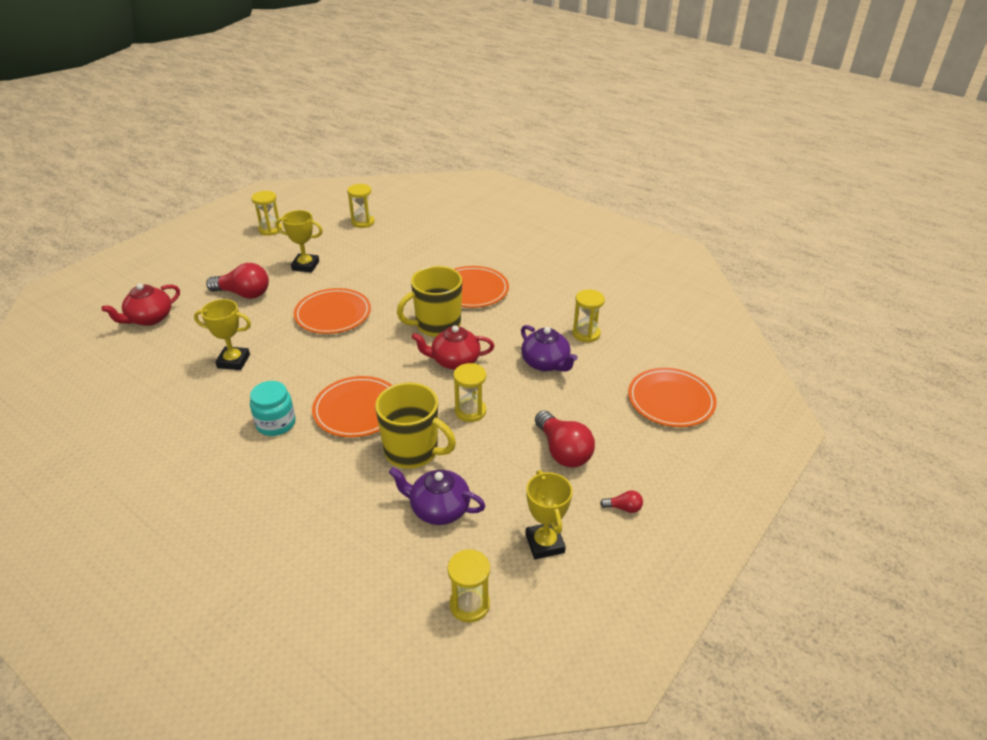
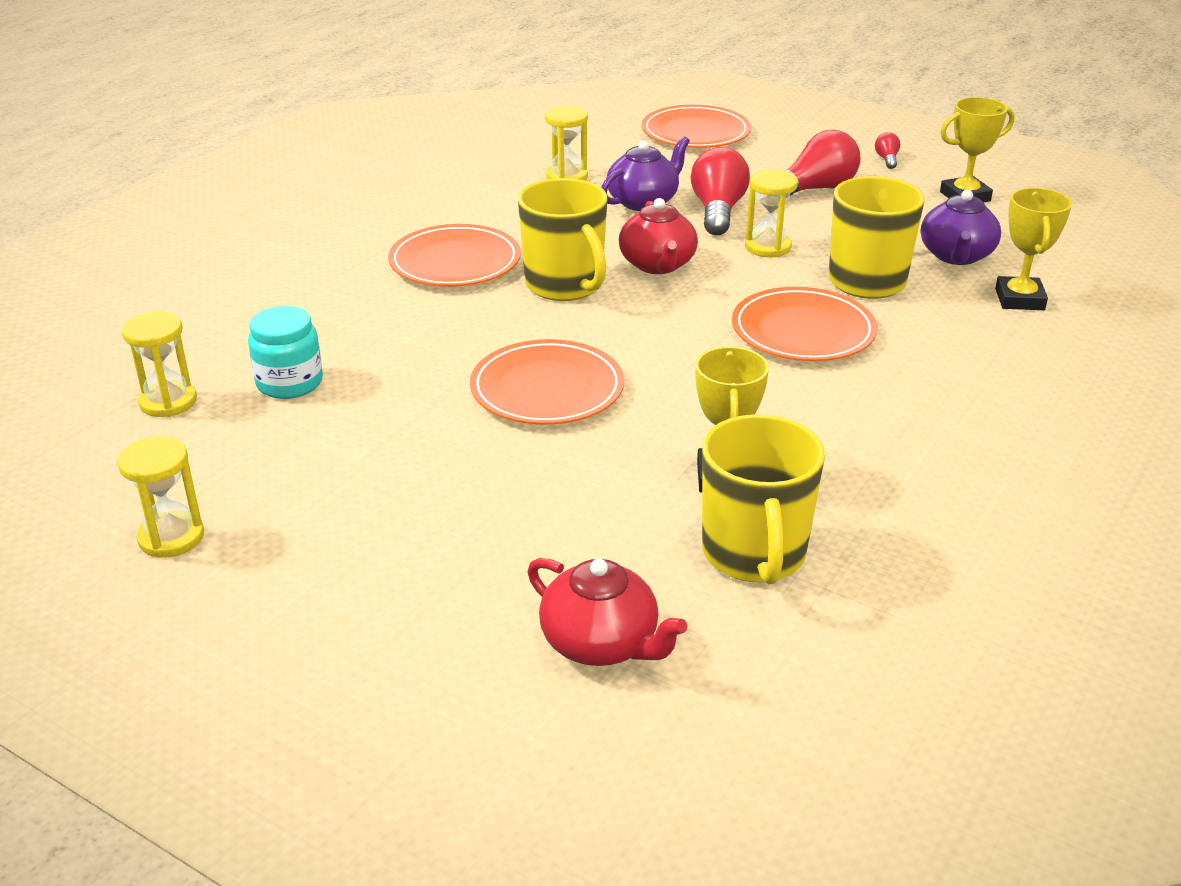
camera: 95 degrees left, 5 degrees down
(174, 363) = (754, 554): none -> yellow mug
(244, 294) = (482, 516): red light bulb -> red light bulb (718, 211)
(276, 423) = (868, 398): turquoise jar -> turquoise jar (289, 383)
(305, 266) = (361, 451): yellow trophy -> yellow trophy (1019, 299)
(469, 604) = (1074, 231): yellow hourglass -> none

